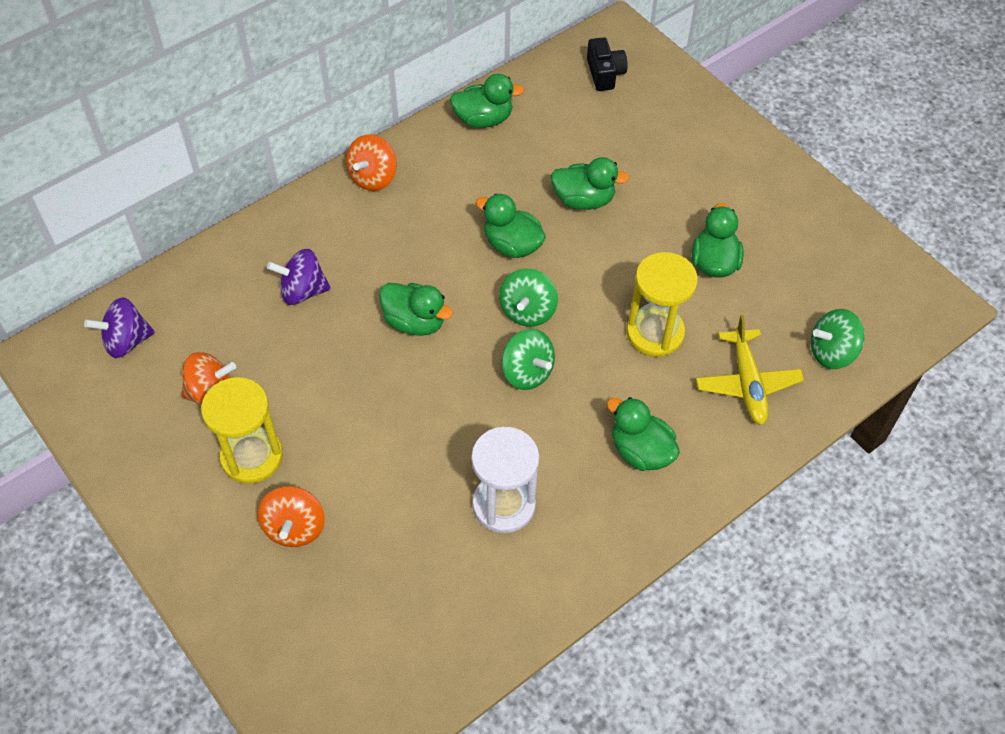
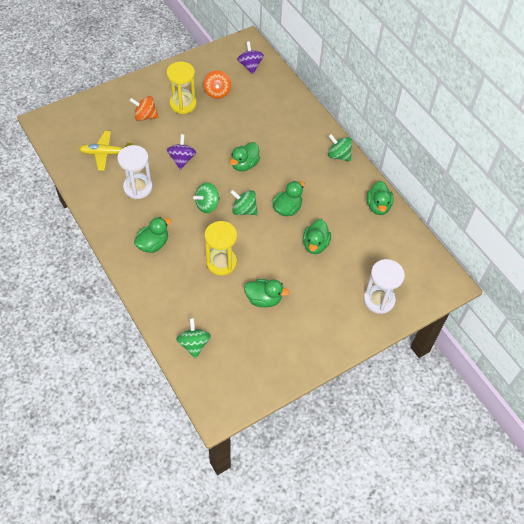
camera: 95 degrees right, 0 degrees up
(303, 291) = (269, 125): purple spinning top -> purple spinning top (182, 159)
(373, 177) = (338, 155): orange spinning top -> green spinning top
(605, 73) = (414, 270): black camera -> none
(672, 114) = (379, 300): none -> white hourglass
(747, 384) = (182, 298): yellow plane -> yellow plane (106, 154)

